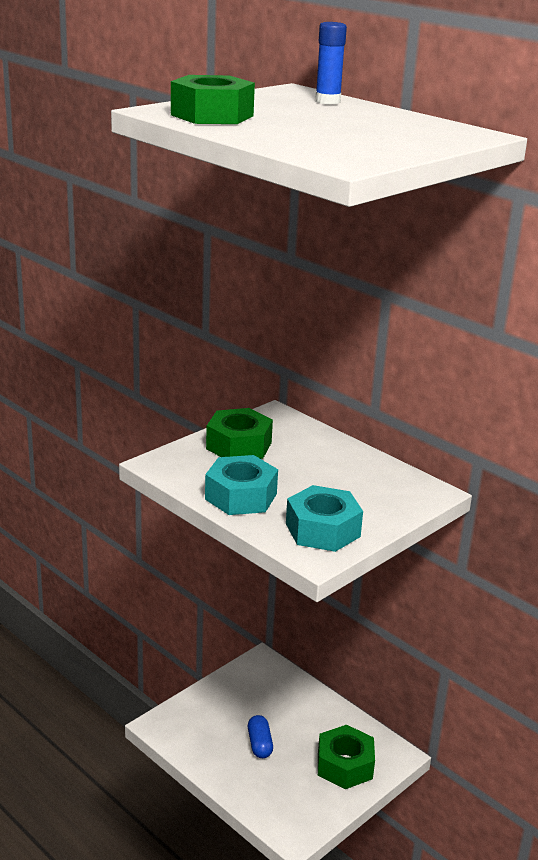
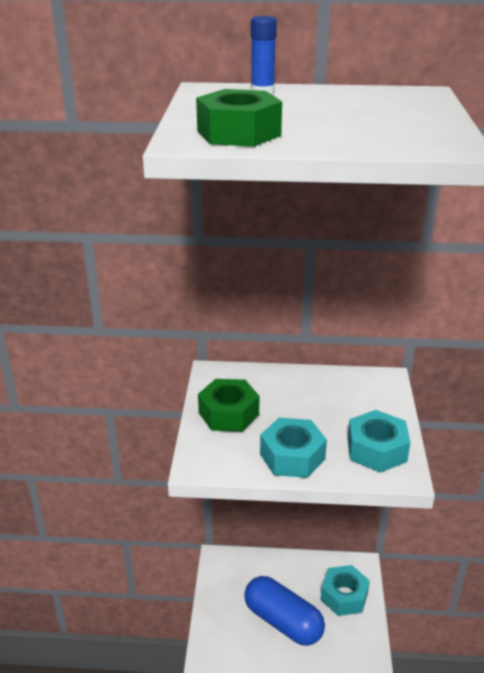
camera: 40 degrees left, 5 degrees up
(259, 744) = (283, 621): blue capsule -> blue capsule, size x2.16
(345, 765) = (344, 596): green nut -> turquoise nut

